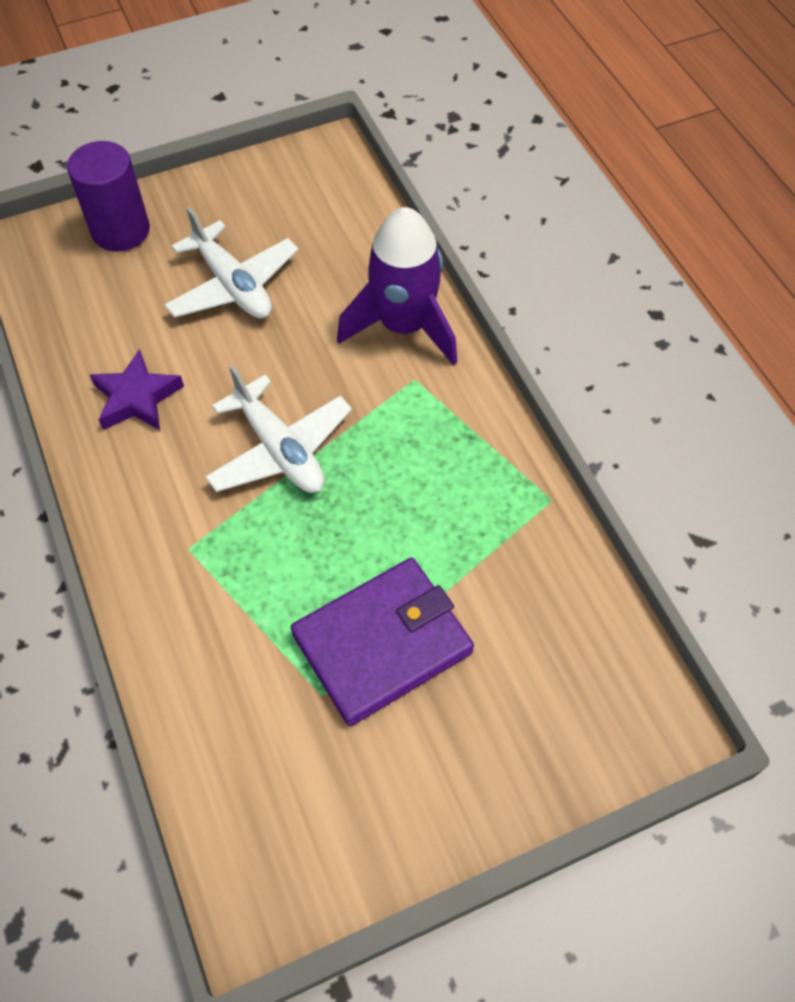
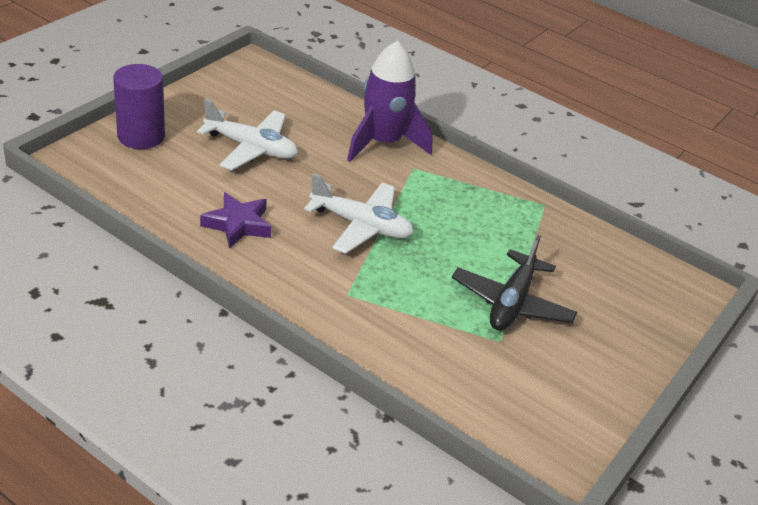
camera: 35 degrees left, 20 degrees down
(382, 643) = (511, 303): purple wallet -> black plane

